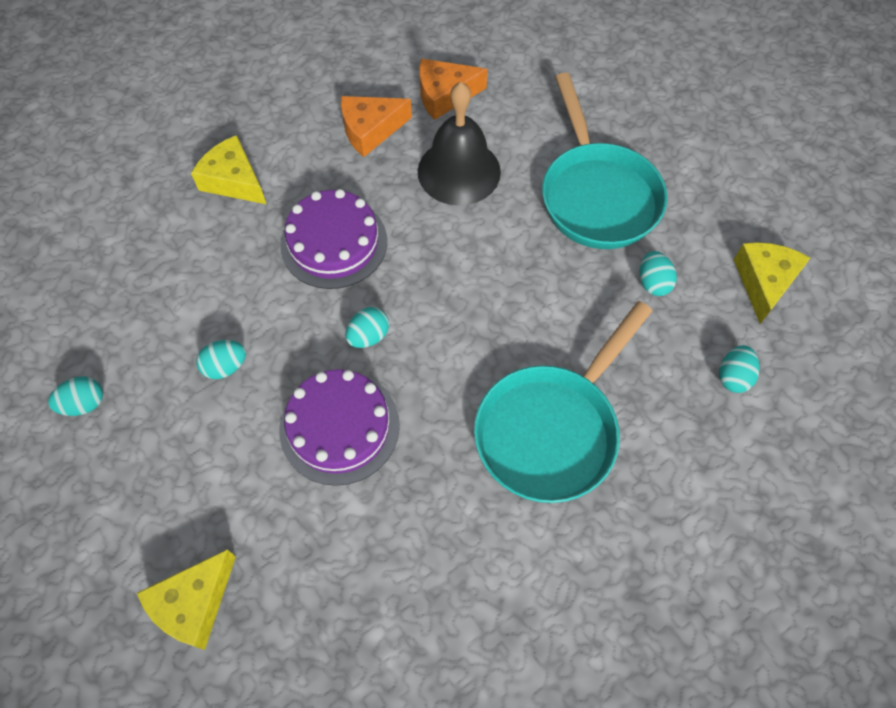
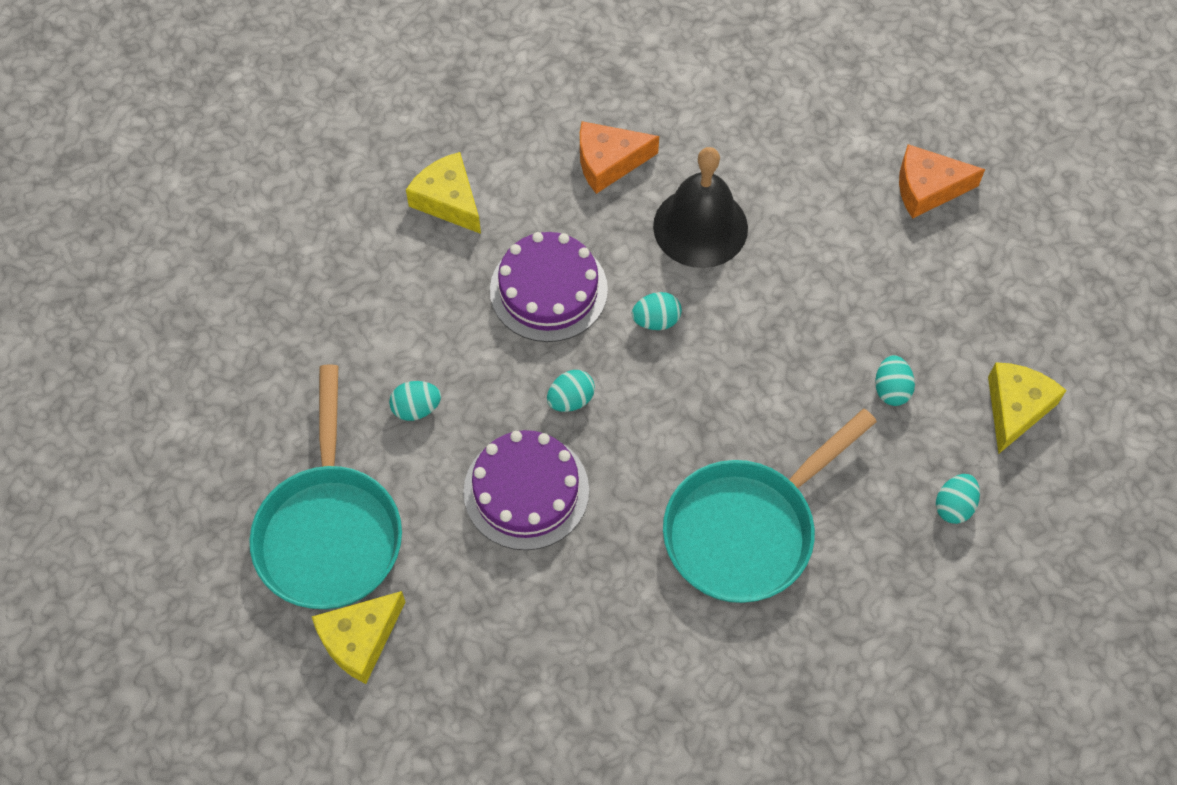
camera: 10 degrees right, 0 degrees up
(84, 404) = (268, 424): turquoise egg -> turquoise egg (656, 320)
(444, 95) = (700, 131): orange cheese -> orange cheese (927, 188)
(597, 195) = (851, 278): turquoise pan -> turquoise pan (329, 531)

